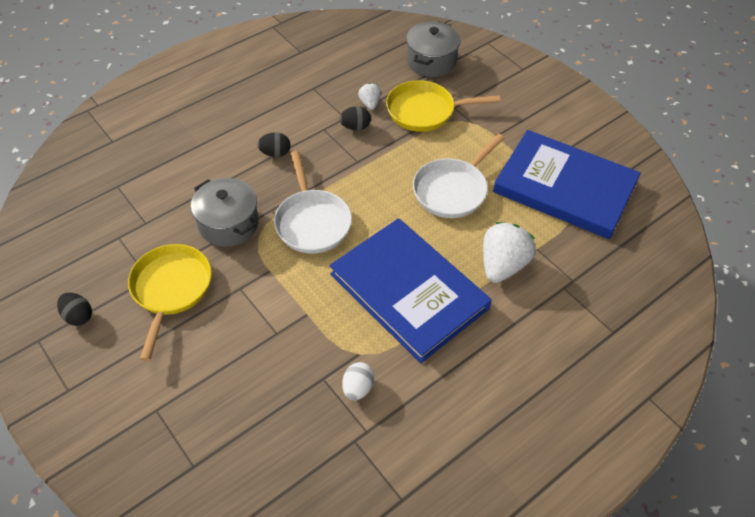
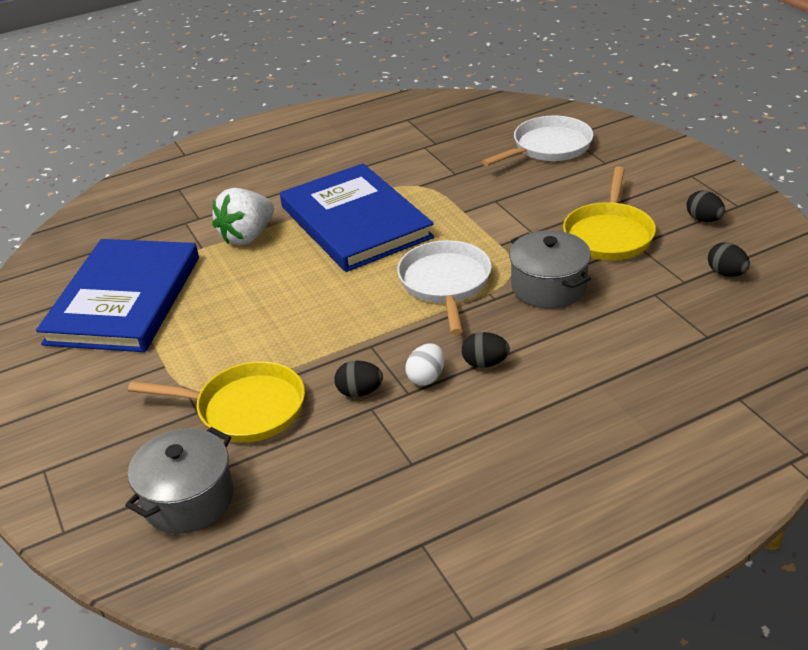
camera: 165 degrees left, 15 degrees down
(82, 248) = (726, 273): none -> black egg
(357, 388) = (425, 167): white egg -> white egg (426, 377)
(370, 103) = (325, 427): white strawberry -> none
(452, 189) = (261, 305): white pan -> white pan (548, 147)
(564, 187) = (124, 300): blue book -> blue book turned 60 degrees clockwise

